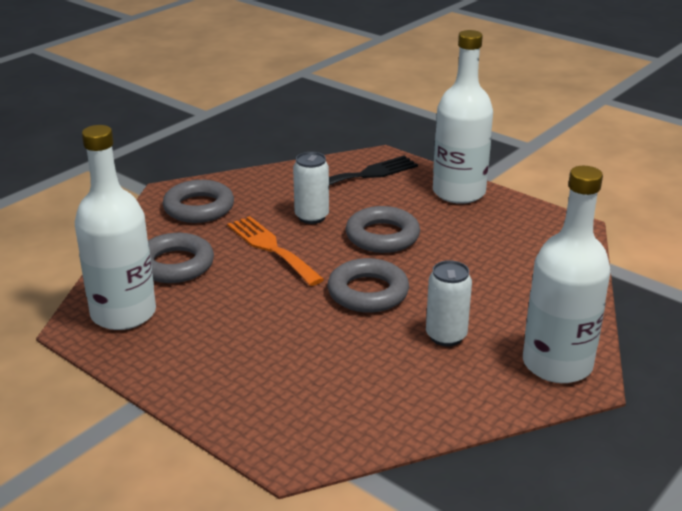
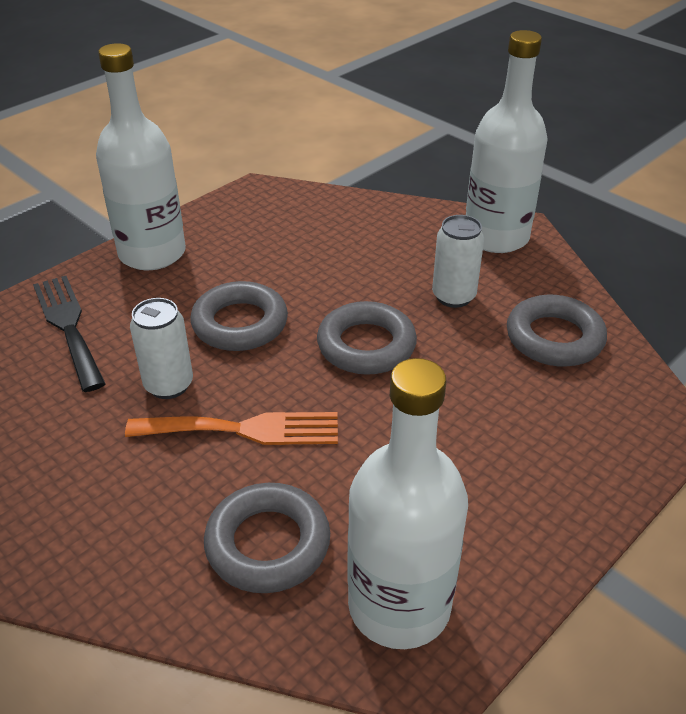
camera: 85 degrees left, 10 degrees up
(199, 208) = (92, 518): grey ring -> grey ring (554, 338)
(271, 248) = (244, 429): orange fork -> orange fork turned 150 degrees counterclockwise

